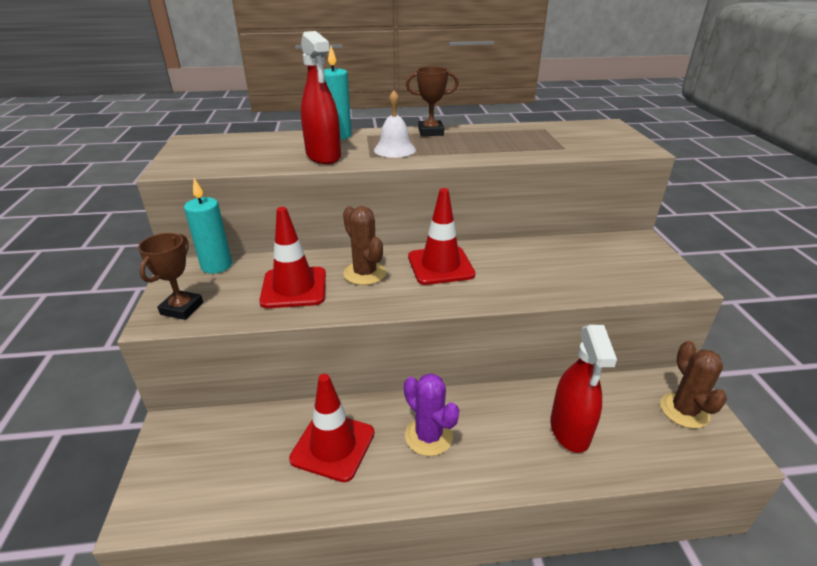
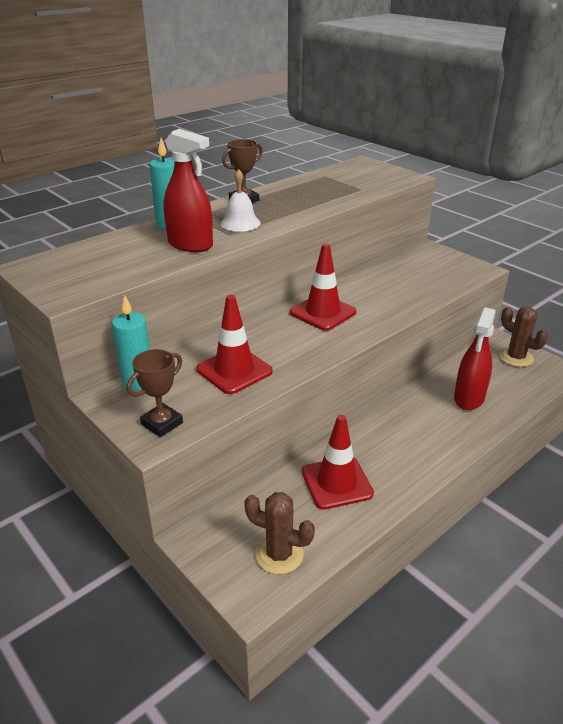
camera: 35 degrees left, 0 degrees up
(182, 308) = (162, 423): brown trophy -> brown trophy turned 60 degrees clockwise
(365, 273) = (274, 339): brown cactus -> brown cactus (279, 554)
(428, 436) = (392, 444): purple cactus -> none
(570, 430) = (469, 398): red spray bottle -> red spray bottle turned 60 degrees clockwise

